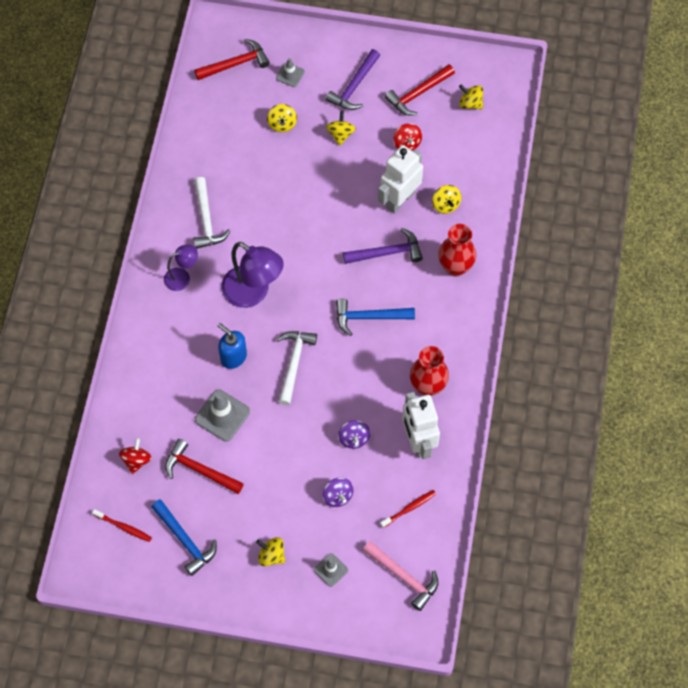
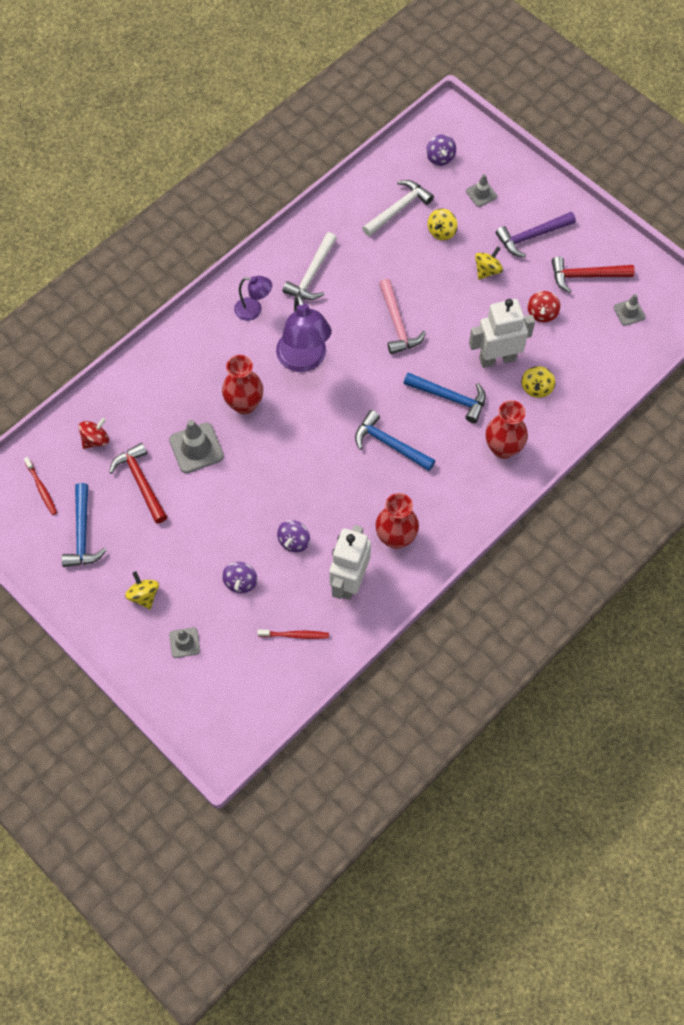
camera: 35 degrees right, 0 degrees up
(233, 357) = (244, 404): blue soap dispenser -> red vase
(235, 64) = (440, 158): red hammer -> purple spinning top
(294, 363) = (292, 442): white hammer -> white hammer (398, 209)
(387, 253) = (449, 398): purple hammer -> blue hammer
(403, 577) = (243, 692): pink hammer -> pink hammer (397, 324)
(470, 103) = (629, 312): yellow spinning top -> grey traffic cone

